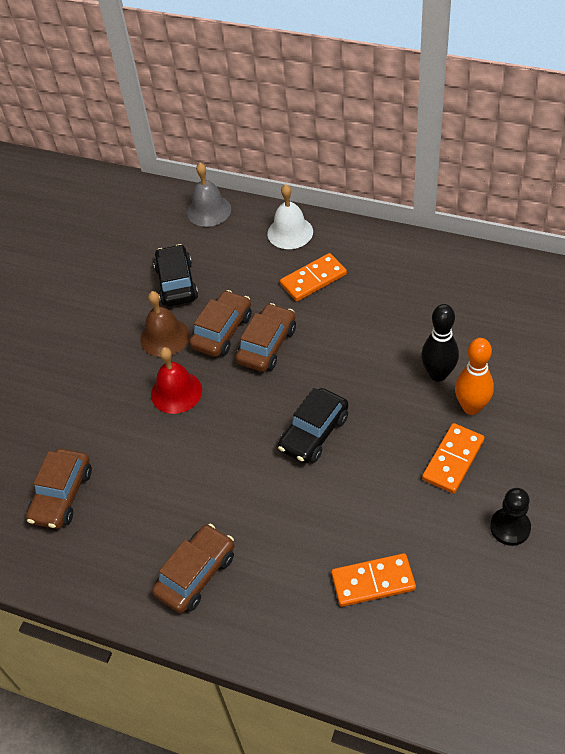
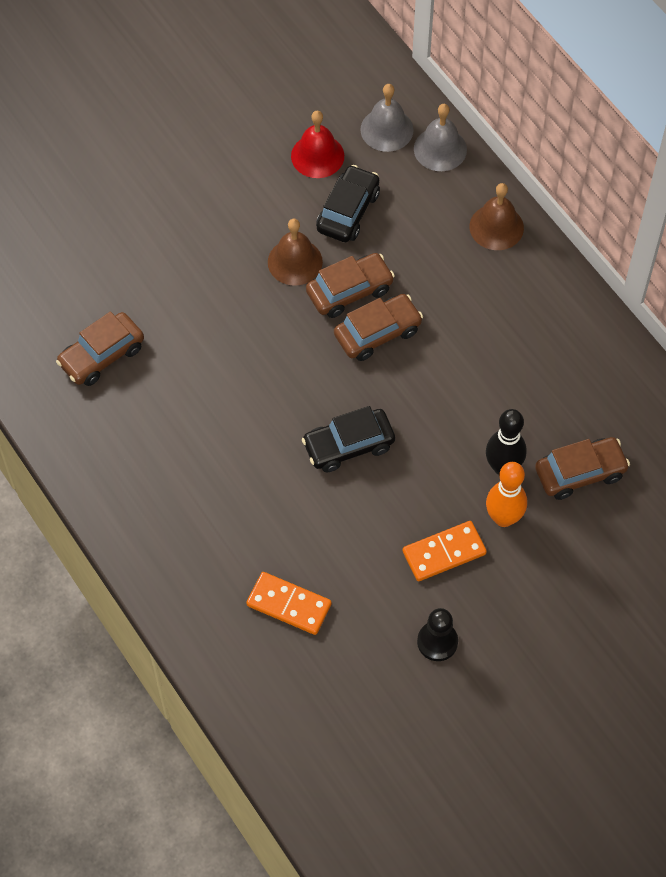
camera: 30 degrees right, 10 degrees up
(161, 220) = (387, 129): none -> grey bell
(176, 392) = (263, 324): red bell -> red bell (317, 156)
(196, 574) = (157, 499): brown car -> brown car (580, 473)
(290, 232) = (496, 227): white bell -> brown bell
(313, 279) = (475, 294): orange domino -> none

